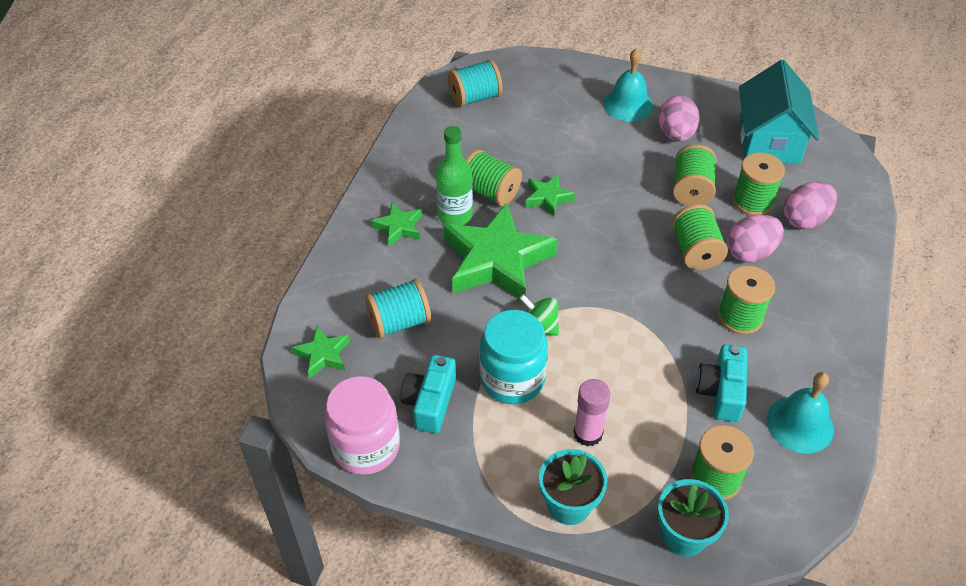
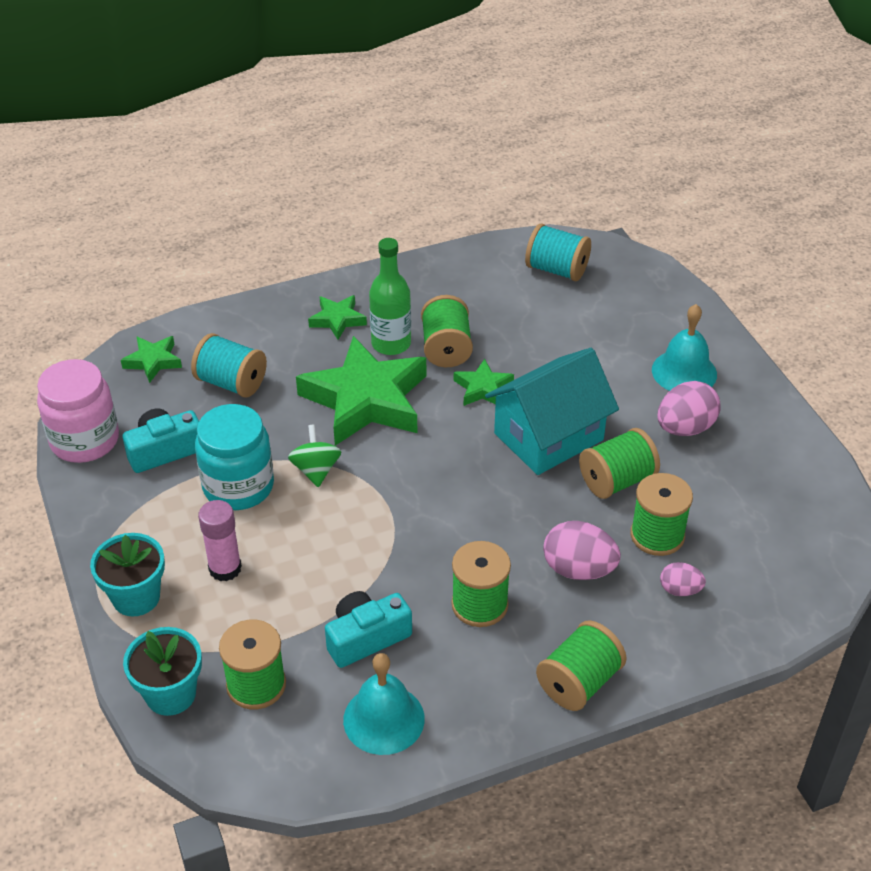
camera: 50 degrees right, 5 degrees down
(695, 251) = (532, 527): green spool -> green spool (579, 682)
(769, 140) = (769, 503): turquoise house -> turquoise house (548, 436)
(804, 220) = (680, 590): pink egg -> pink egg, size x0.57

